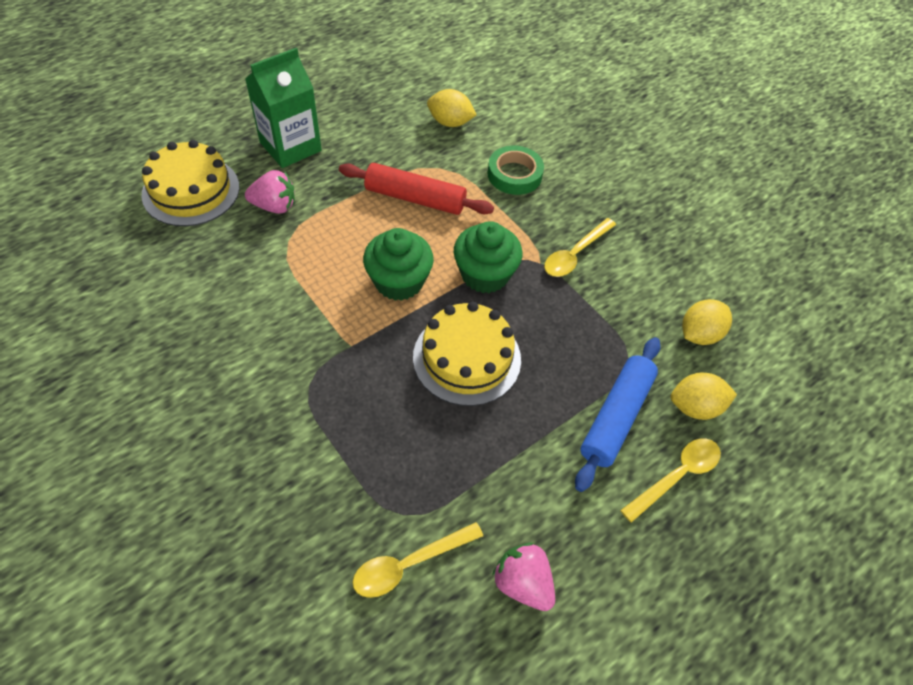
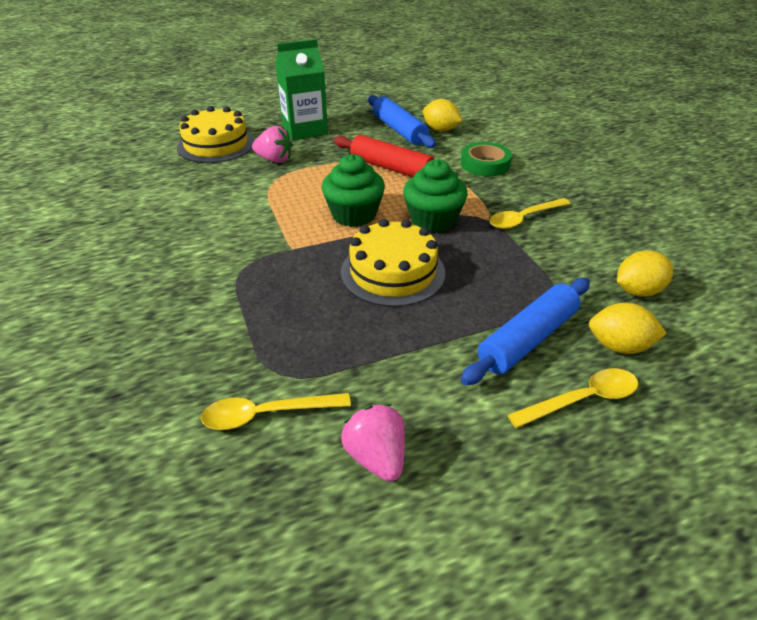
camera: 20 degrees right, 15 degrees down
(403, 130) = (399, 130): none -> blue rolling pin

